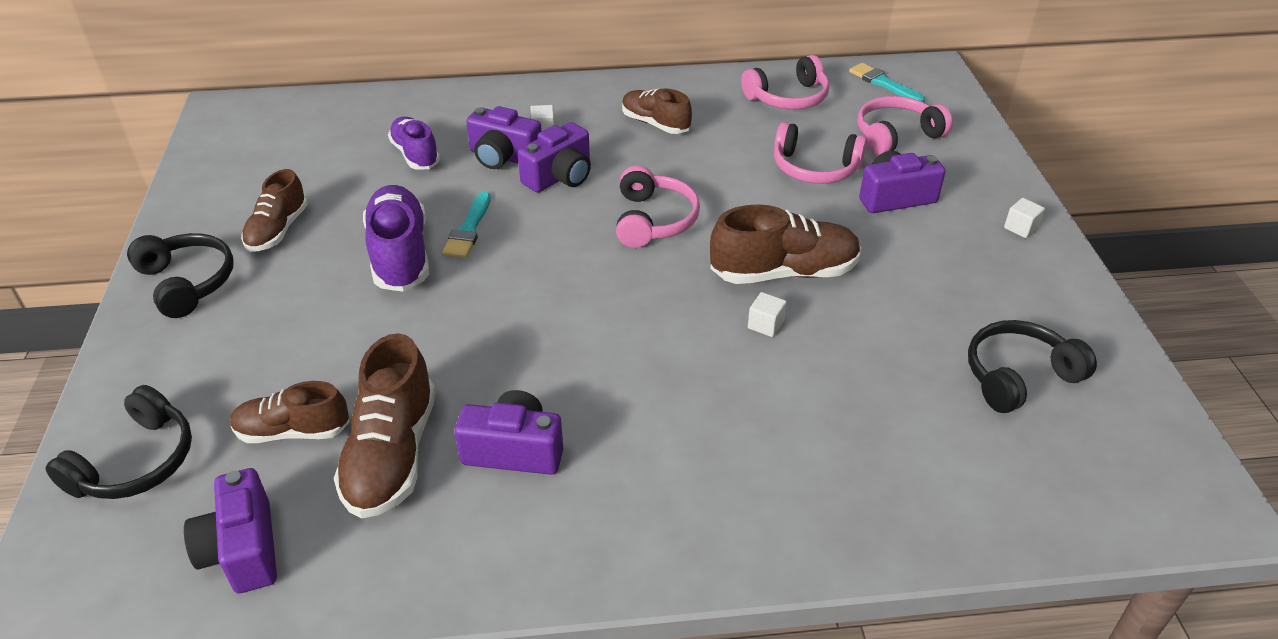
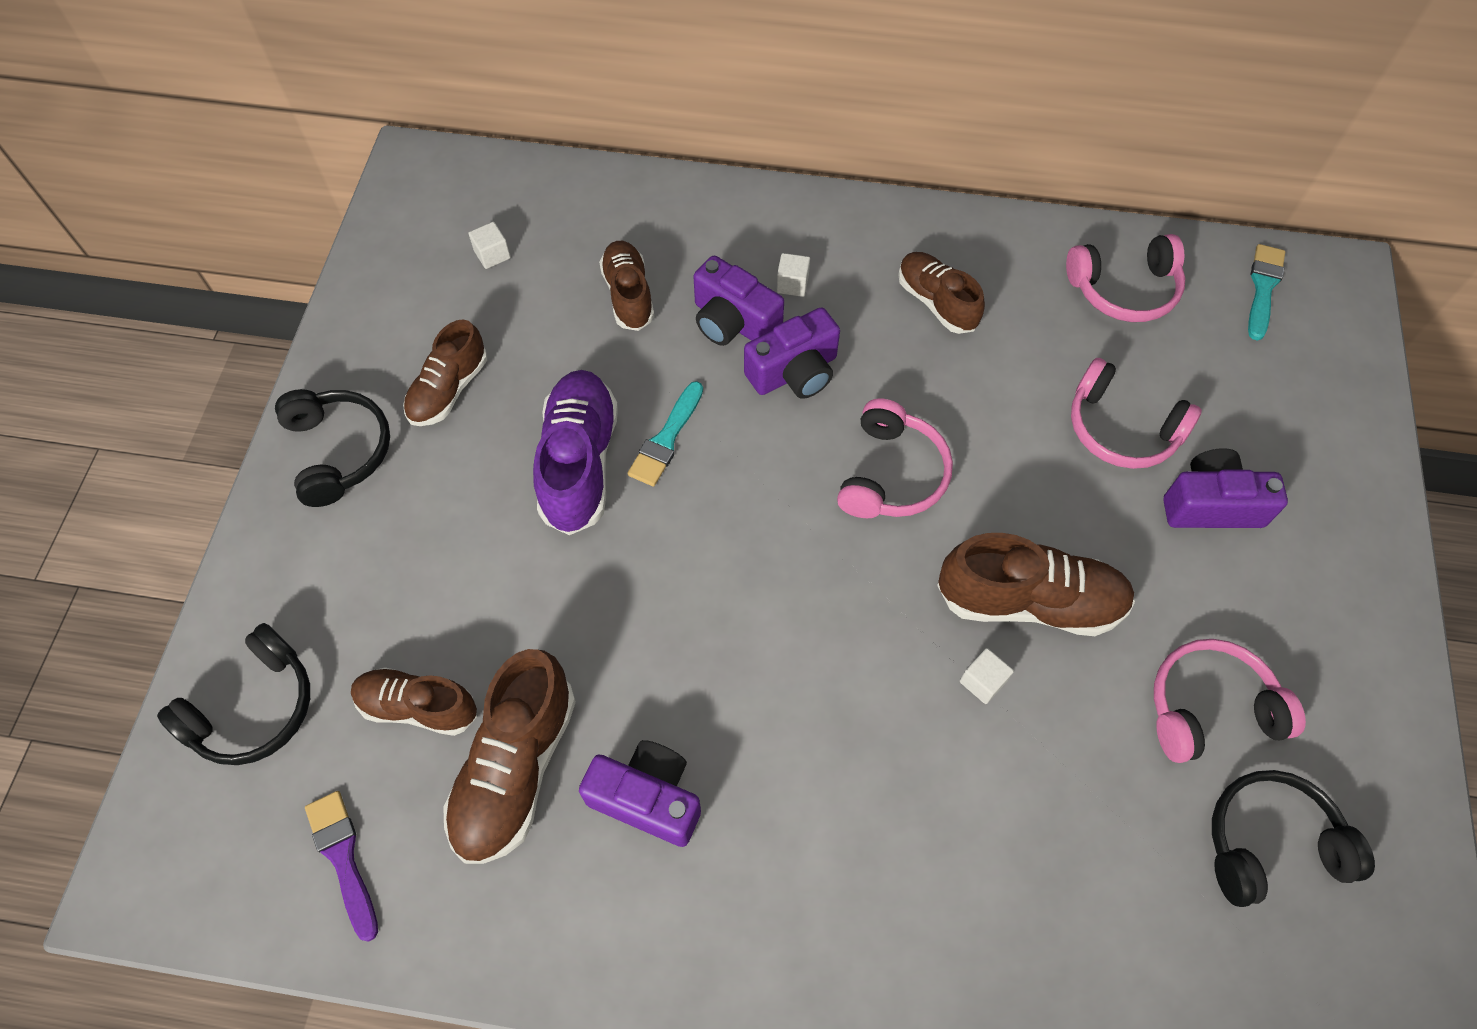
camera: 15 degrees right, 20 degrees up
(243, 550) = (343, 858): purple camera -> purple brush
(415, 155) = (628, 295): purple shoe -> brown shoe
(883, 83) = (1263, 288): turquoise brush -> turquoise brush turned 45 degrees clockwise
(896, 135) = (1249, 392): pink headphones -> pink headphones (1210, 708)
(1021, 228) = (1361, 597): white cube -> white cube (492, 254)

